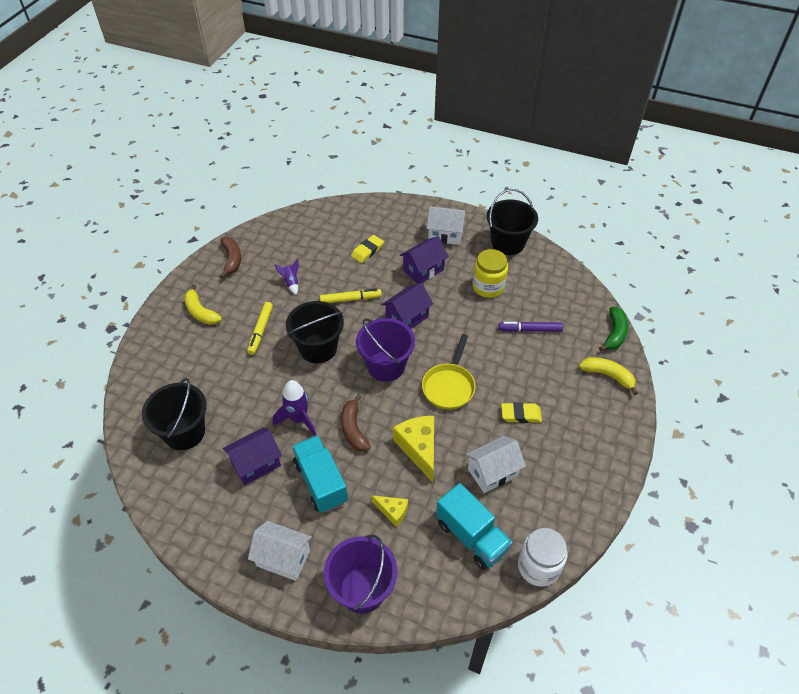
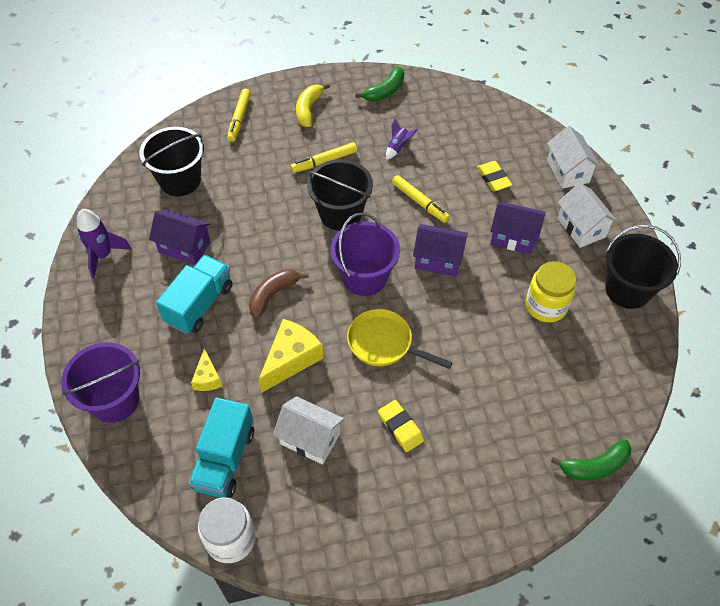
camera: 55 degrees right, 5 degrees up
(162, 359) = (239, 118): none -> yellow marker
(232, 260) = (385, 91): brown banana -> green banana
(283, 558) = (108, 323): white house -> white house (568, 171)
(298, 419) = (252, 248): purple rocket -> purple rocket (103, 255)
(367, 251) = (493, 178): yellow eraser -> yellow eraser turned 60 degrees clockwise
(449, 386) = (384, 343): yellow pan -> yellow pan turned 45 degrees clockwise
(530, 330) = (521, 377): purple marker -> none
(608, 376) = (525, 488): yellow banana -> none

